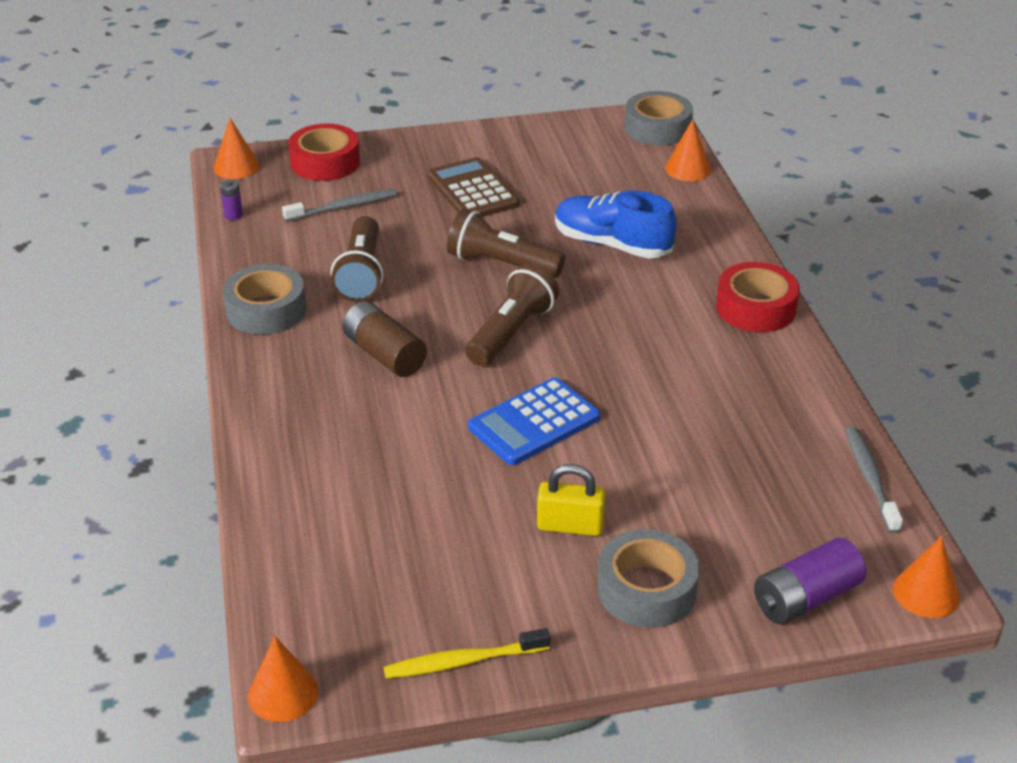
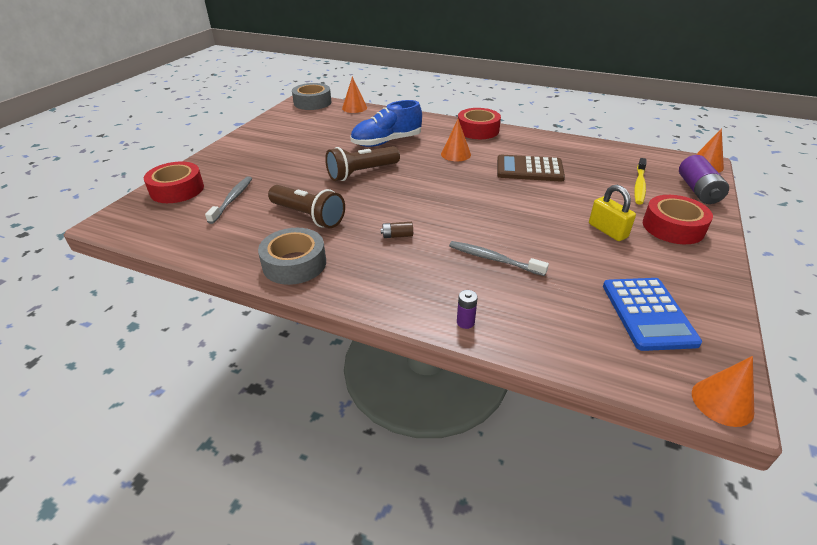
camera: 55 degrees left, 0 degrees up
(233, 215) = (171, 241): purple battery -> purple battery (465, 322)
(236, 167) = (120, 221): orange cone -> orange cone (456, 154)
(384, 354) = (397, 235): brown battery -> brown battery, size x0.49
(463, 661) = (712, 308): yellow toothbrush -> yellow toothbrush (639, 185)
(472, 190) = (284, 158): brown calculator -> brown calculator (529, 169)
(511, 332) = (425, 190): brown flashlight -> none
(534, 422) = (510, 211): blue calculator -> blue calculator (648, 313)
(570, 526) = (607, 230): yellow padlock -> yellow padlock turned 75 degrees counterclockwise
(646, 589) = (673, 227): grey tape -> red tape
(870, 478) = (621, 149): grey toothbrush -> grey toothbrush (493, 259)

